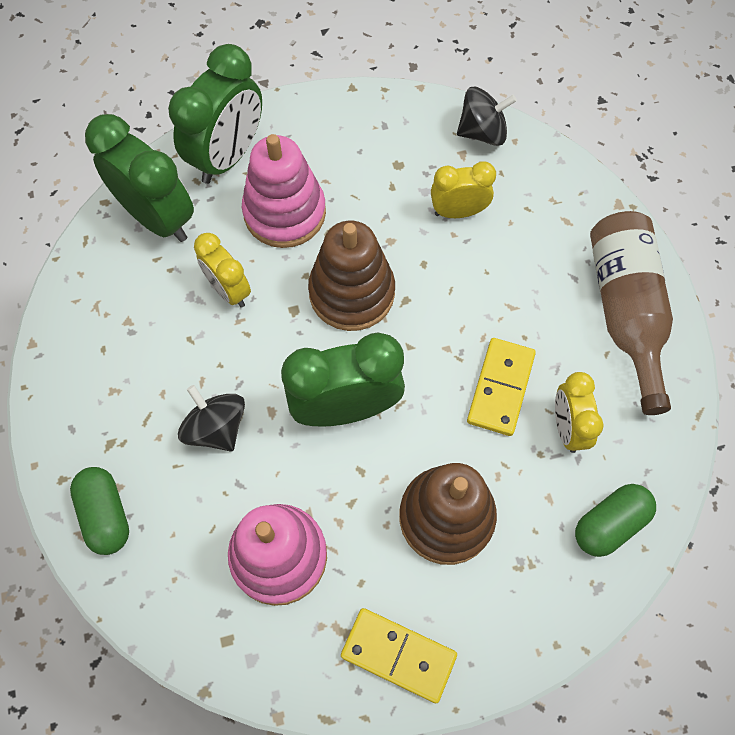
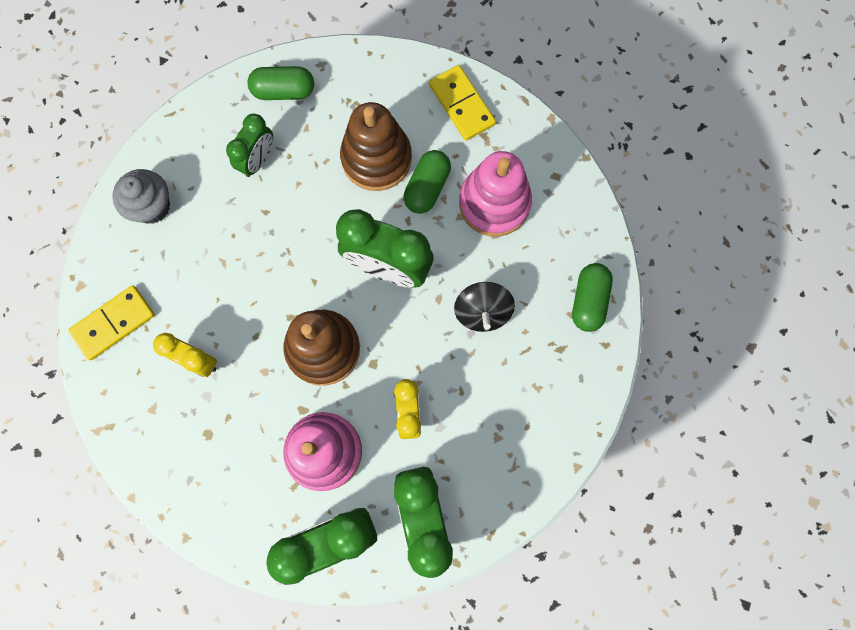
camera: 145 degrees left, 10 degrees up
(366, 522) = (427, 187): none -> green capsule
(482, 132) = (121, 417): black spinning top -> none
(501, 388) = (278, 212): yellow domino -> yellow domino (113, 323)
(567, 427) = (258, 160): yellow clock -> green clock
(625, 312) = (152, 206): brown bottle -> grey cupcake

